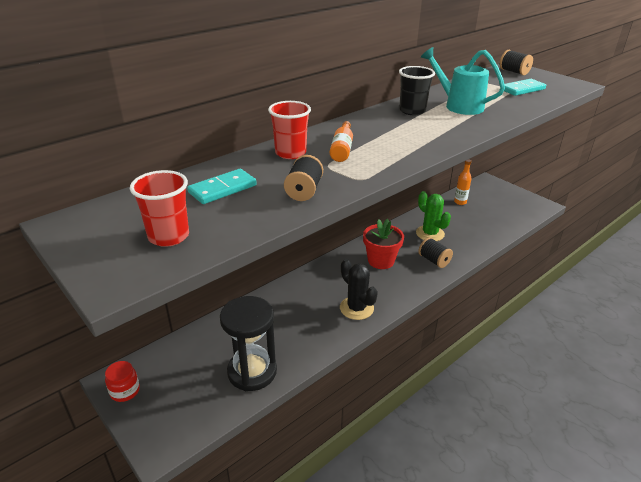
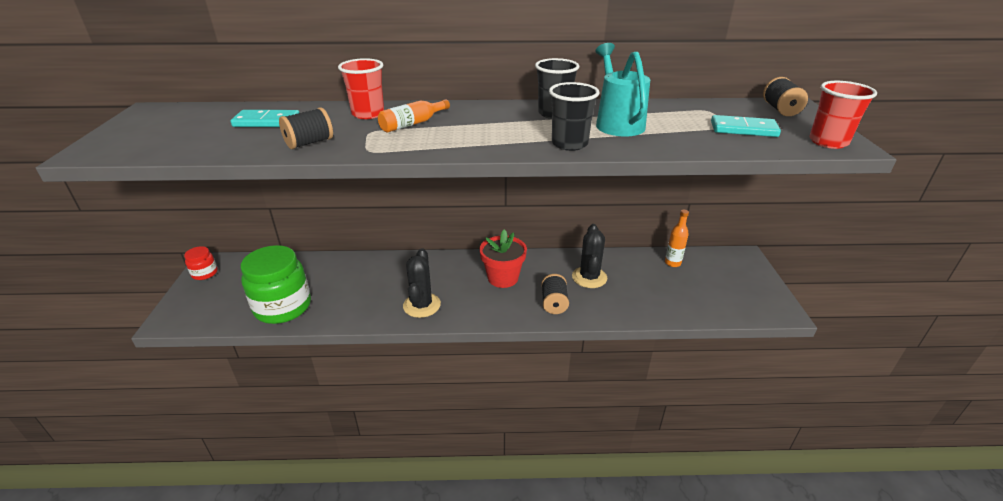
camera: 40 degrees right, 0 degrees up
(169, 236) = (171, 138): red cup -> red cup (828, 142)
(252, 372) = (283, 307): black hourglass -> green jar
(430, 233) = (589, 277): green cactus -> black cactus
(465, 128) = (569, 144): none -> black cup

